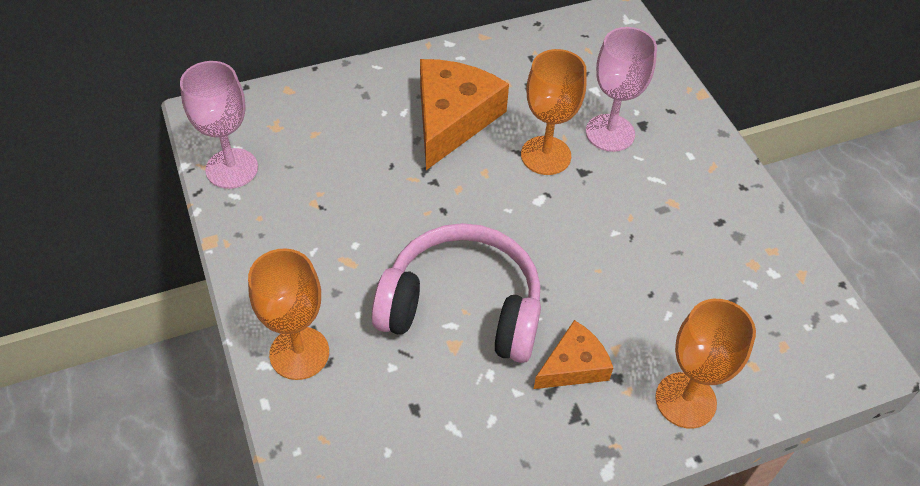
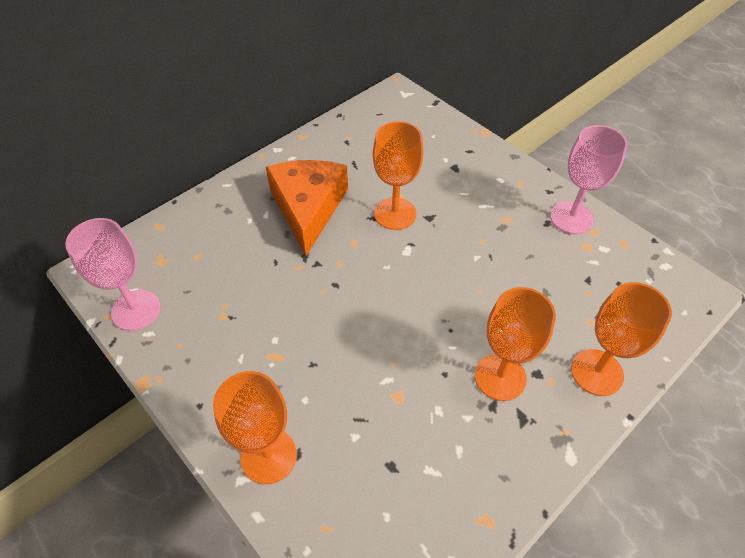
camera: 20 degrees left, 0 degrees up
(462, 307) = (389, 361): pink headphones -> none
(573, 365) = (500, 377): orange cheese -> orange goblet
(610, 133) = (434, 181): pink goblet -> pink goblet (571, 218)

